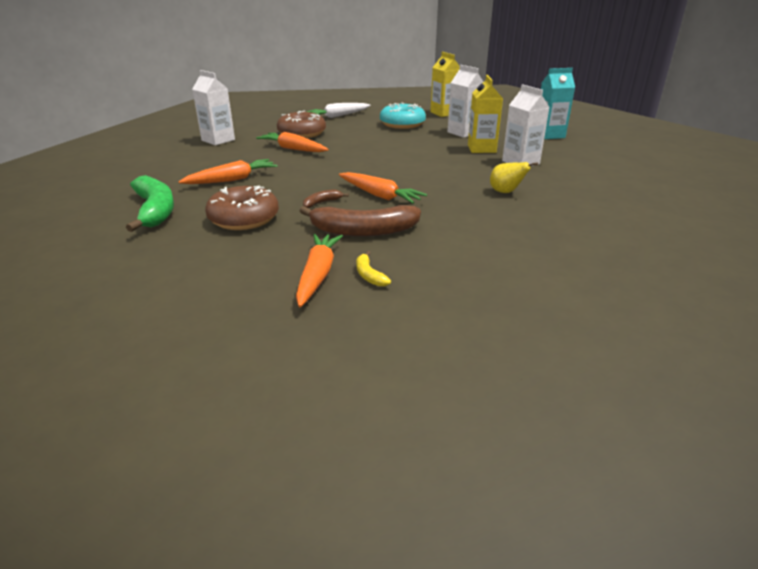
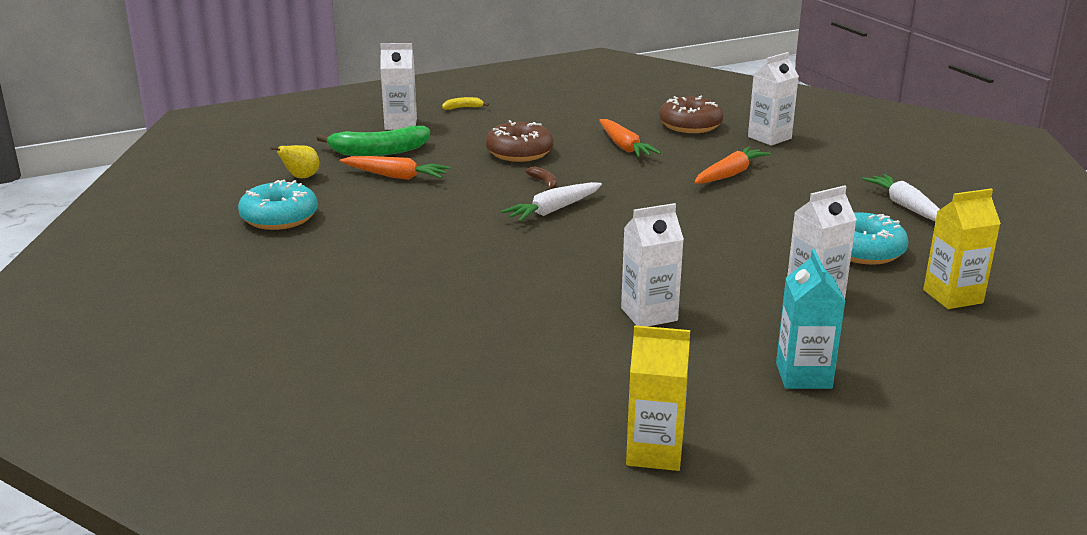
camera: 100 degrees right, 5 degrees down
(126, 300) = (400, 124): none -> white carton
(155, 211) = (552, 122): green banana -> green banana (379, 151)
(302, 133) = (802, 181): brown donut -> brown donut (690, 125)
(363, 231) = (466, 196): brown banana -> none
(369, 275) = (382, 193): yellow banana -> yellow banana (463, 108)
(380, 195) = (553, 210): orange carrot -> white carrot
(467, 331) = (279, 218): none -> turquoise donut
(481, 149) = (722, 296): yellow carton -> yellow carton (654, 452)
(506, 192) = (536, 281): yellow pear -> yellow pear (301, 177)

